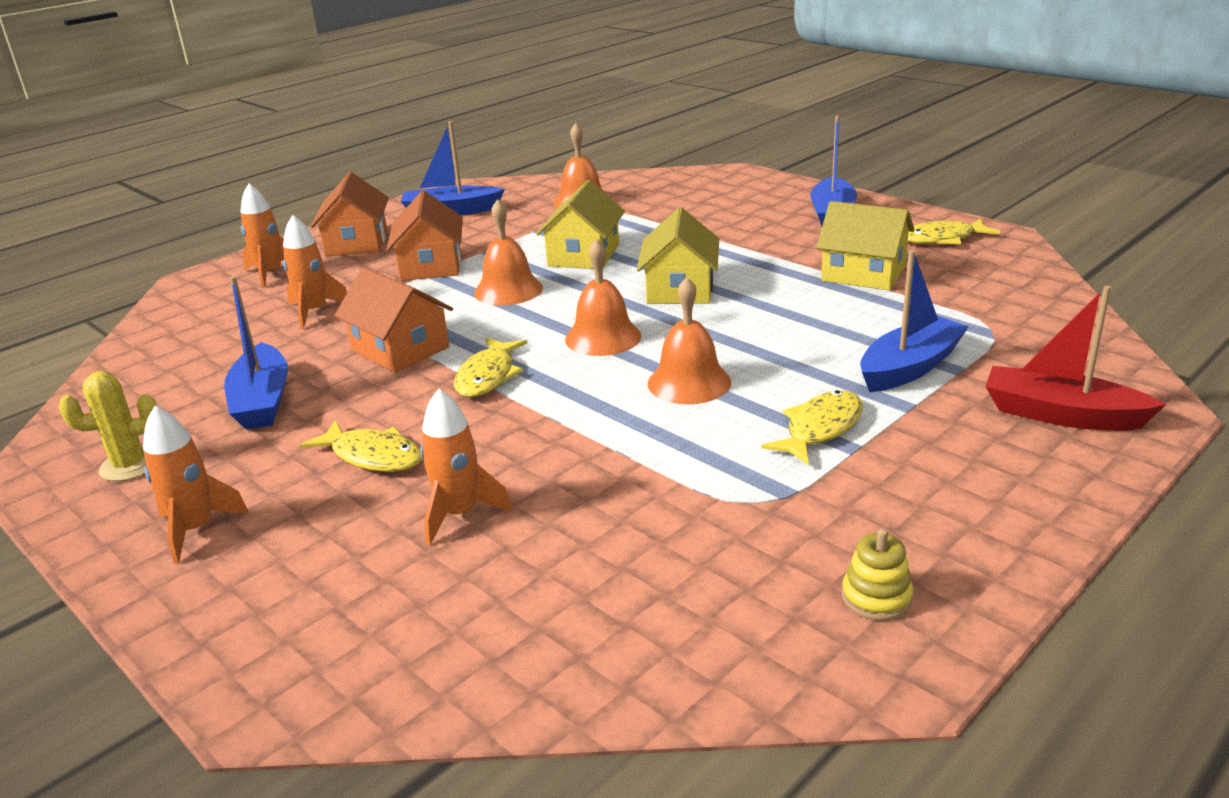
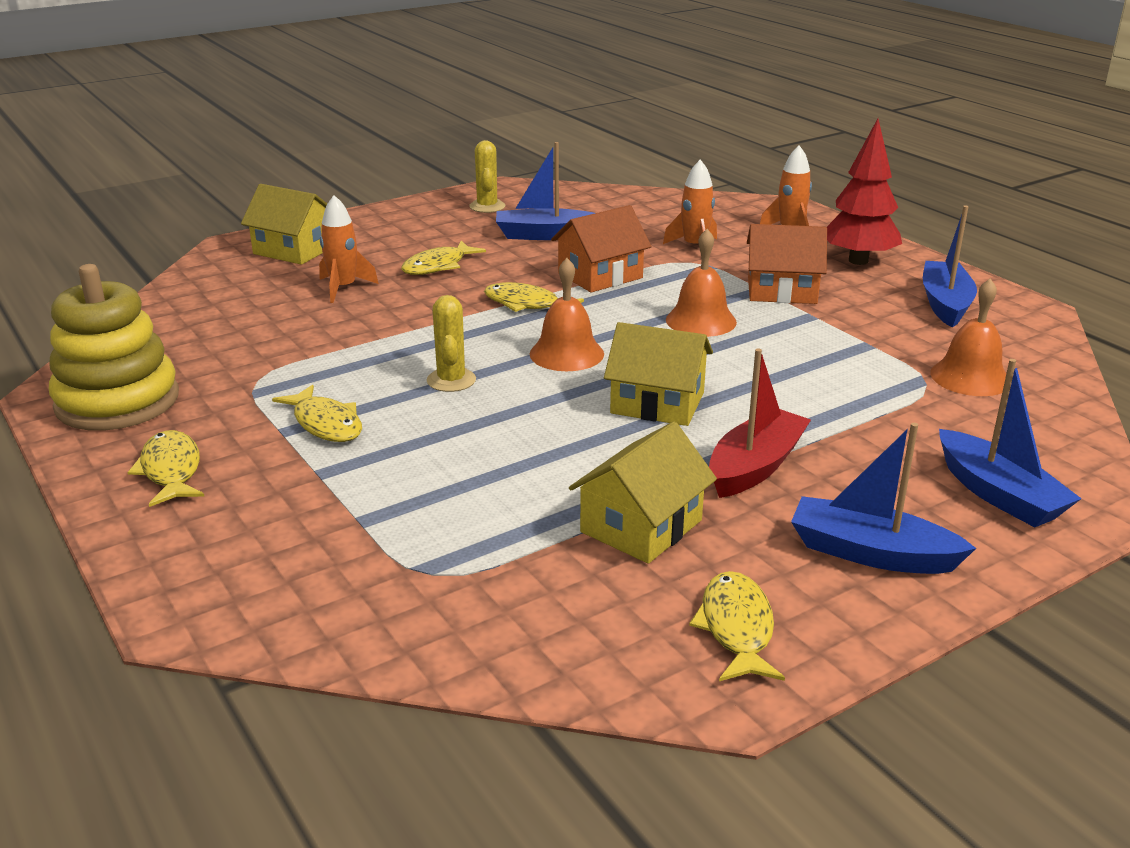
camera: 100 degrees right, 0 degrees up
(195, 529) = (398, 225): orange rocket -> none
(356, 243) = (858, 261): orange house -> red tree
(584, 255) = (779, 362): yellow house -> yellow house (294, 250)
(689, 382) = (451, 380): orange bell -> yellow cactus
(876, 597) = (117, 401): yellow stacking toy -> yellow stacking toy, size x2.48
(909, 368) = (389, 494): blue boat -> blue boat (998, 494)
(979, 493) = (171, 470): none -> yellow fish
(1062, 415) = (231, 554): red boat -> red boat (755, 467)

